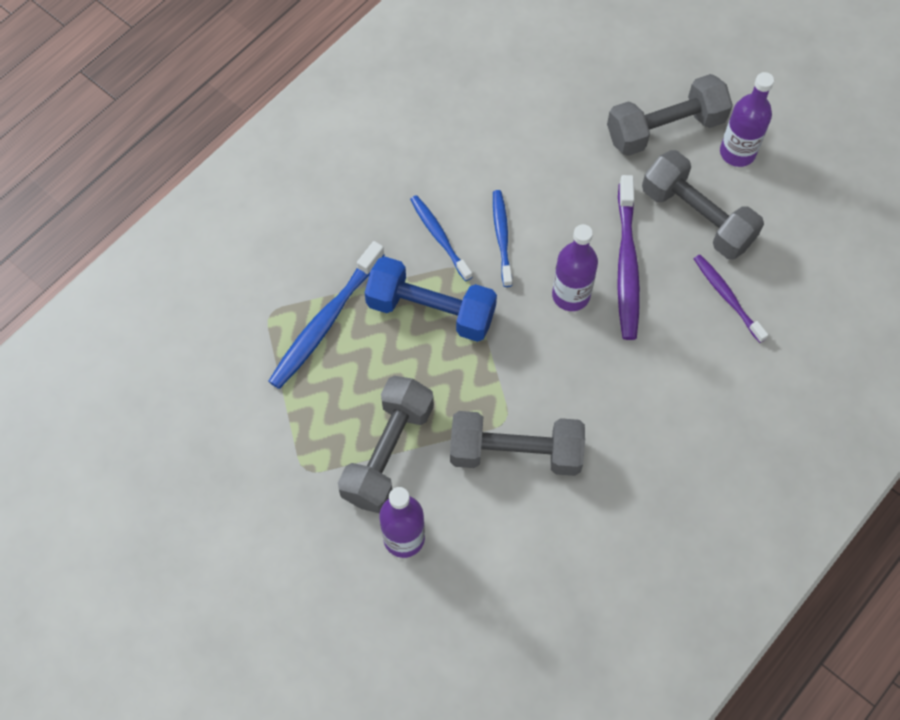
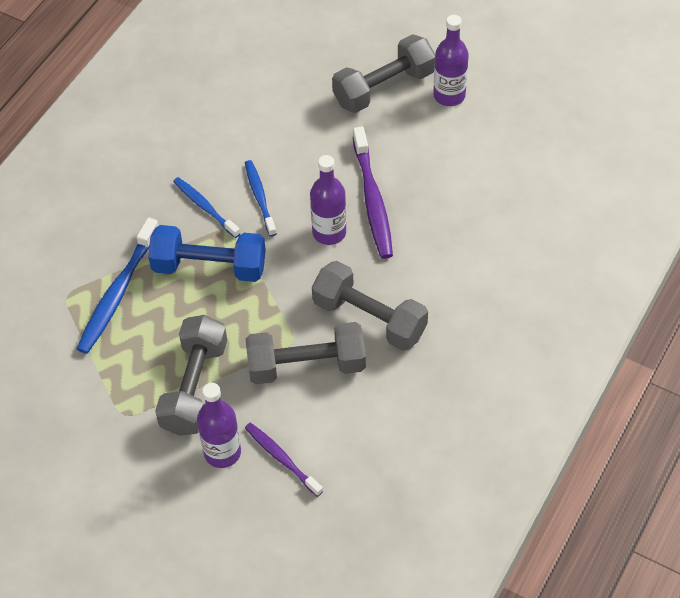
camera: 10 degrees left, 10 degrees down
(697, 217) = (425, 152): grey dumbbell -> grey dumbbell (369, 318)
(727, 297) = (464, 210): purple toothbrush -> purple toothbrush (282, 459)

